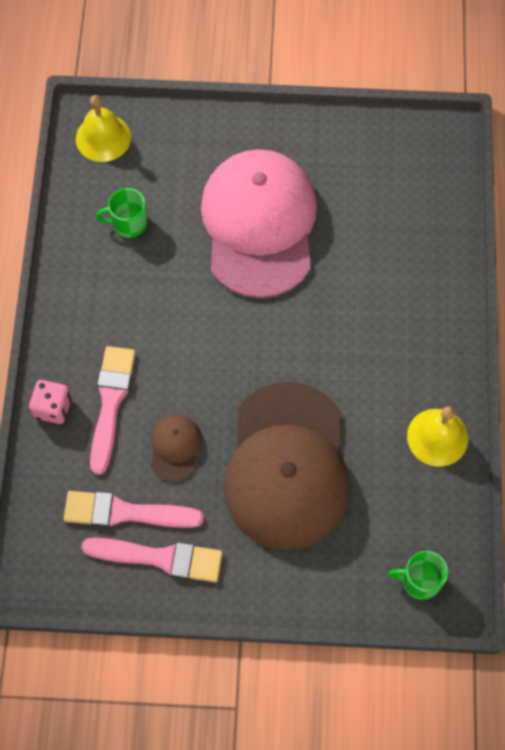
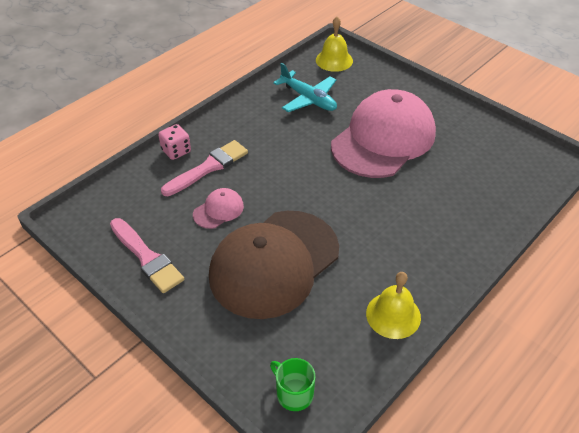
camera: 40 degrees right, 20 degrees down
(126, 512) = (156, 222): pink brush -> none
(128, 223) = (308, 99): green mug -> turquoise plane
(175, 448) = (218, 210): brown cap -> pink cap

